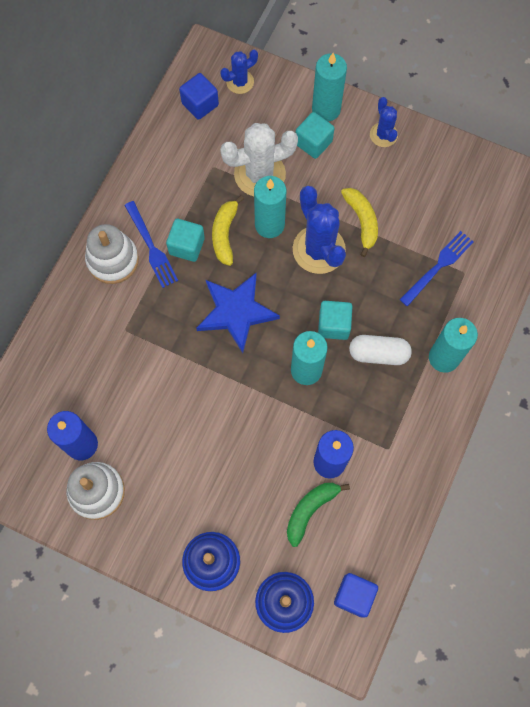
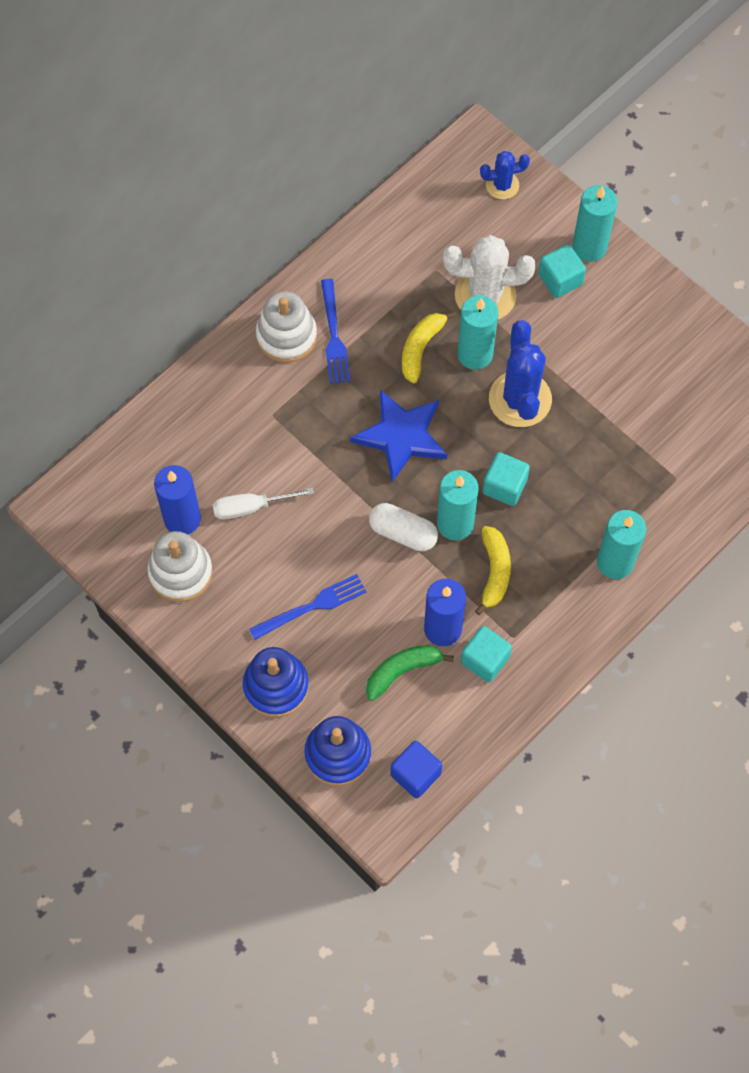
camera: 20 degrees right, 5 degrees down
(135, 414) = (251, 507): none -> white screwdriver
(187, 246) = (373, 347): turquoise cube -> turquoise cube (485, 660)
(200, 104) = (447, 196): blue cube -> none
(362, 221) = (581, 384): yellow banana -> yellow banana (494, 572)
(378, 354) = (543, 533): white capsule -> white capsule (403, 533)
(383, 135) = (644, 296): blue cactus -> none
(438, 266) = (648, 462): blue fork -> blue fork (312, 606)

